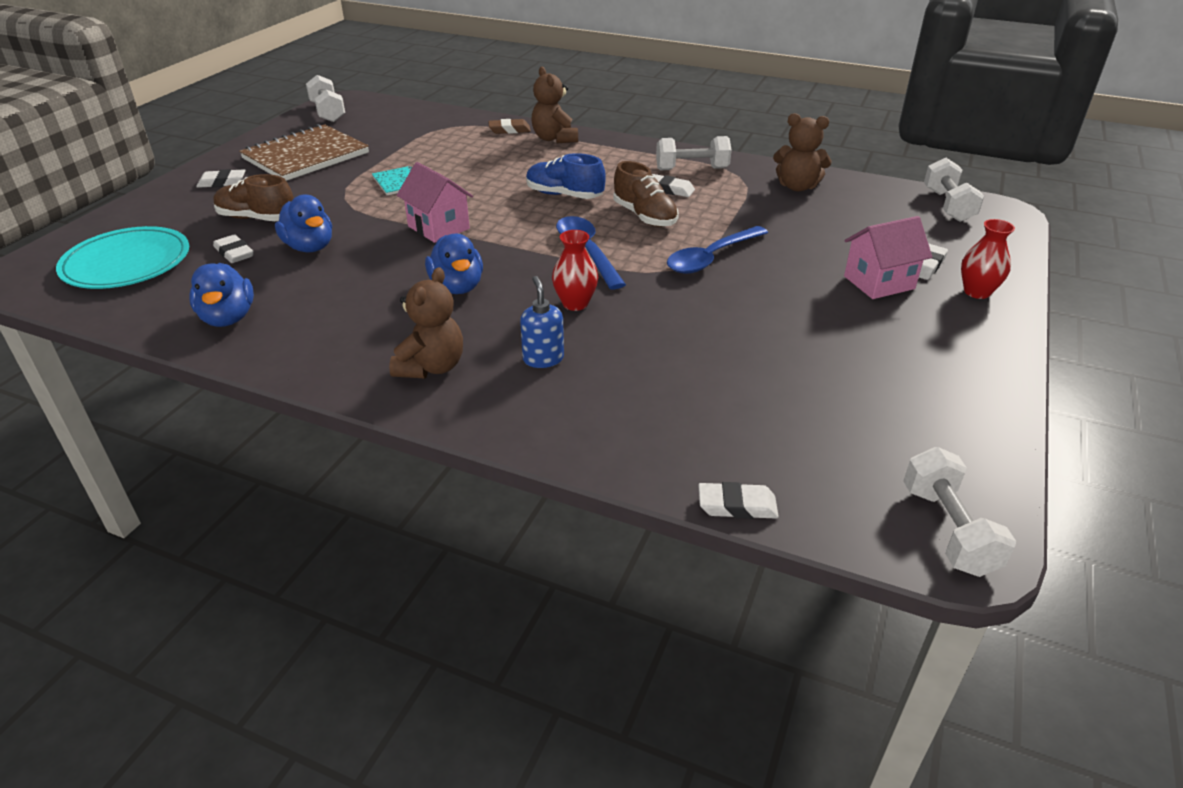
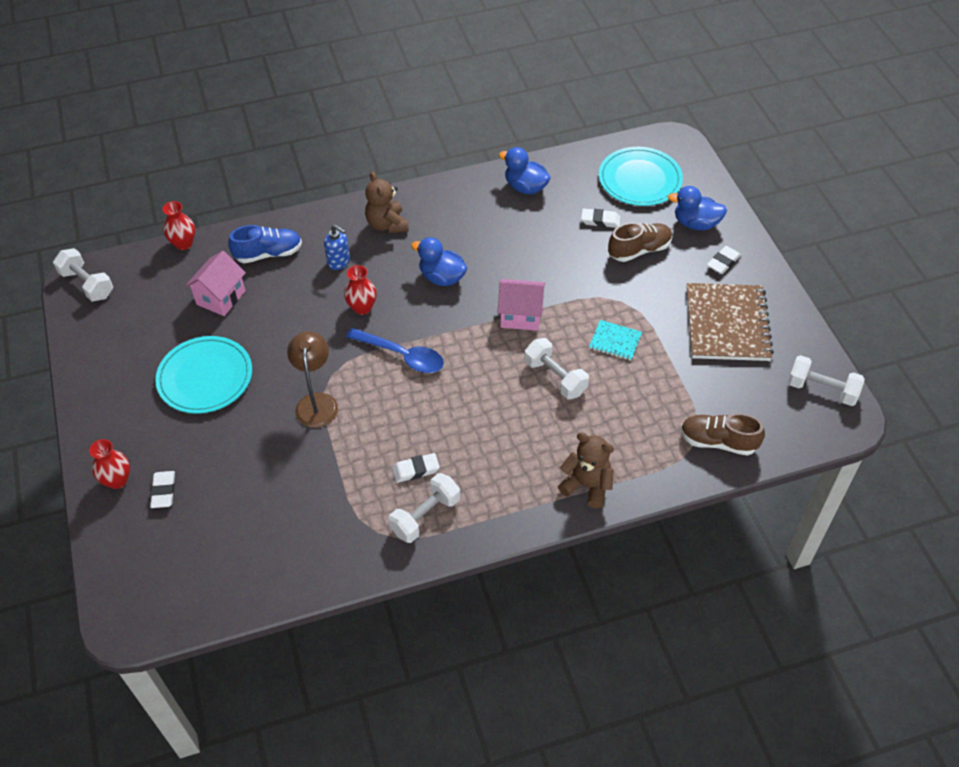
camera: 140 degrees right, 15 degrees up
(310, 247) = (568, 251): blue duck -> blue duck (696, 223)
(509, 130) = (641, 473): brown eraser -> none
(564, 195) = (484, 407): blue shoe -> blue shoe (268, 254)
(644, 216) = (401, 420): brown shoe -> brown shoe (718, 441)
(711, 258) = (317, 402): blue spoon -> brown lamp
(737, 505) = (184, 243): white eraser -> red vase
(797, 187) = (318, 547): brown teddy bear -> none
(820, 328) = (205, 377): none -> turquoise plate
(879, 282) = (189, 448): pink house -> pink house (221, 298)
(948, 205) = (175, 603): white dumbbell -> white dumbbell (555, 377)

